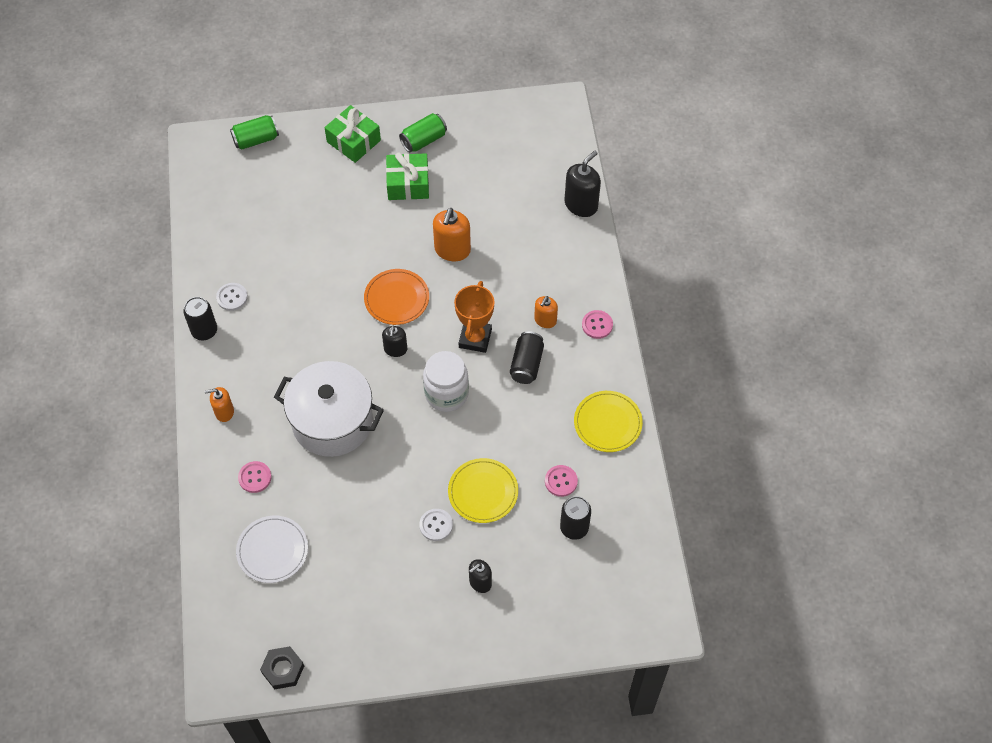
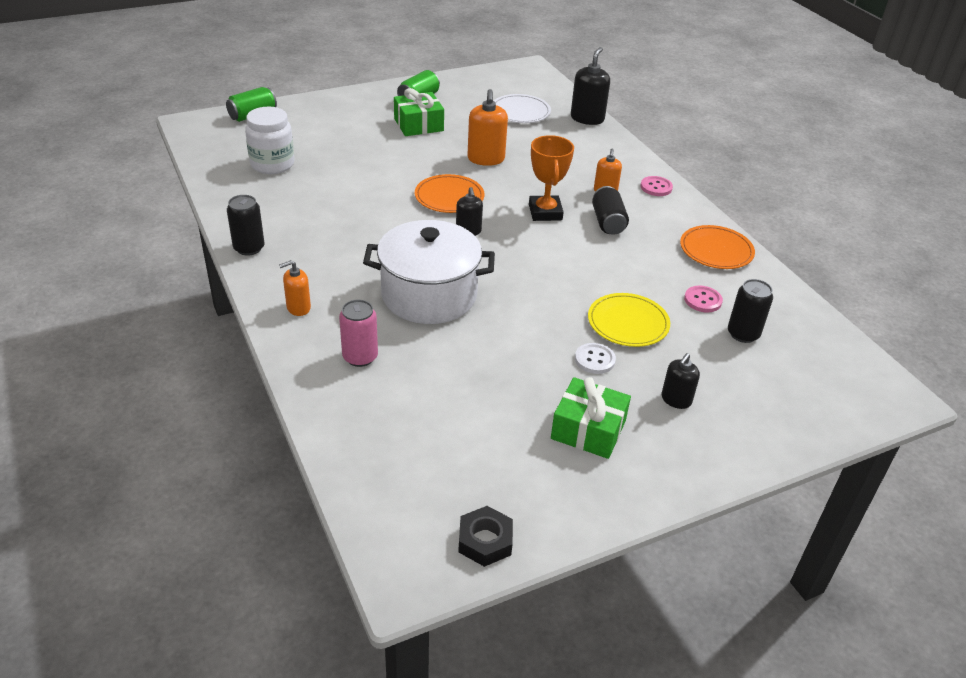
camera: 20 degrees left, 20 degrees down
(232, 297) = (271, 219): white button -> none
(255, 477) = (360, 357): pink button -> pink can
(272, 550) = (412, 420): white plate -> white plate (520, 111)
(353, 141) = (351, 106): green gift -> green gift (588, 430)
(446, 394) = (541, 255): white jar -> white jar (272, 164)
(607, 423) = (716, 250): yellow plate -> orange plate

